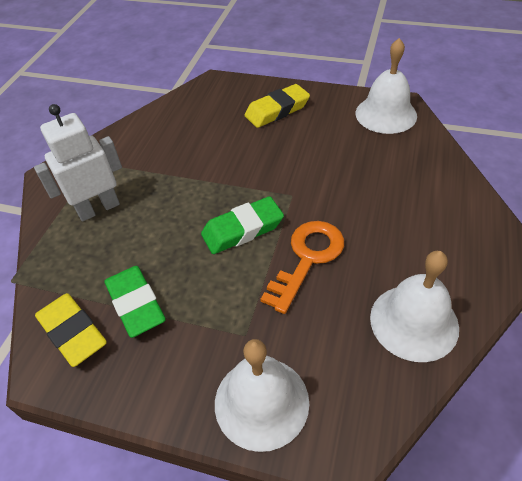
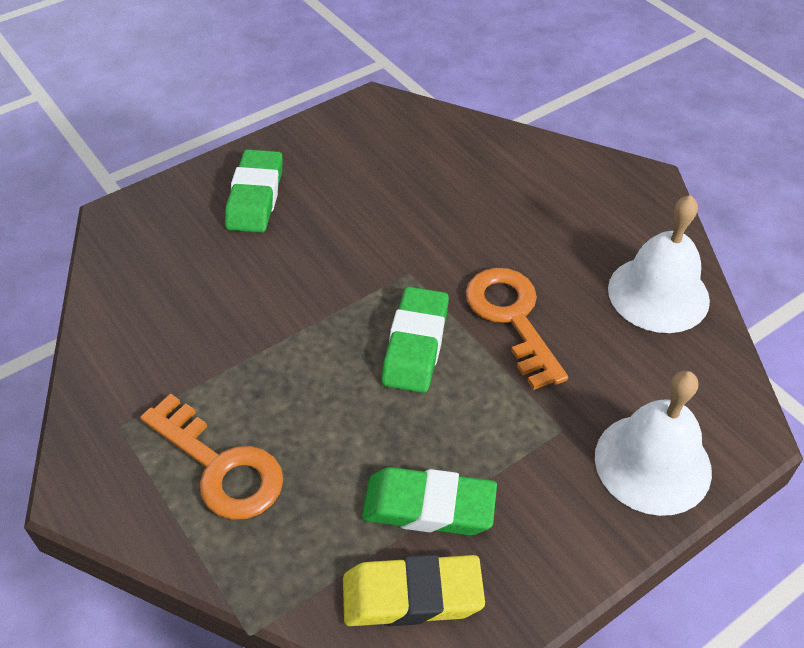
camera: 55 degrees left, 0 degrees up
(98, 208) = (221, 466): white robot -> orange key
(277, 110) = (255, 197): yellow eraser -> green eraser
(386, 114) = (376, 124): white bell -> none

